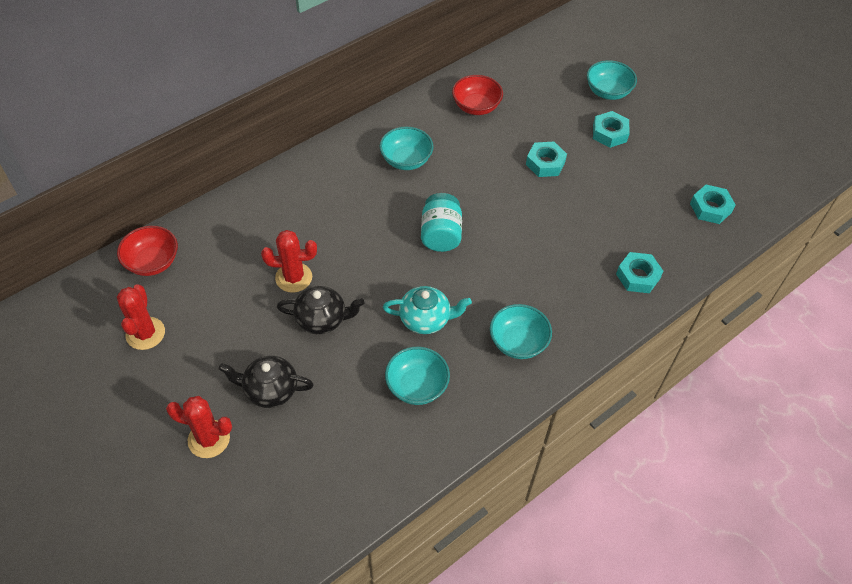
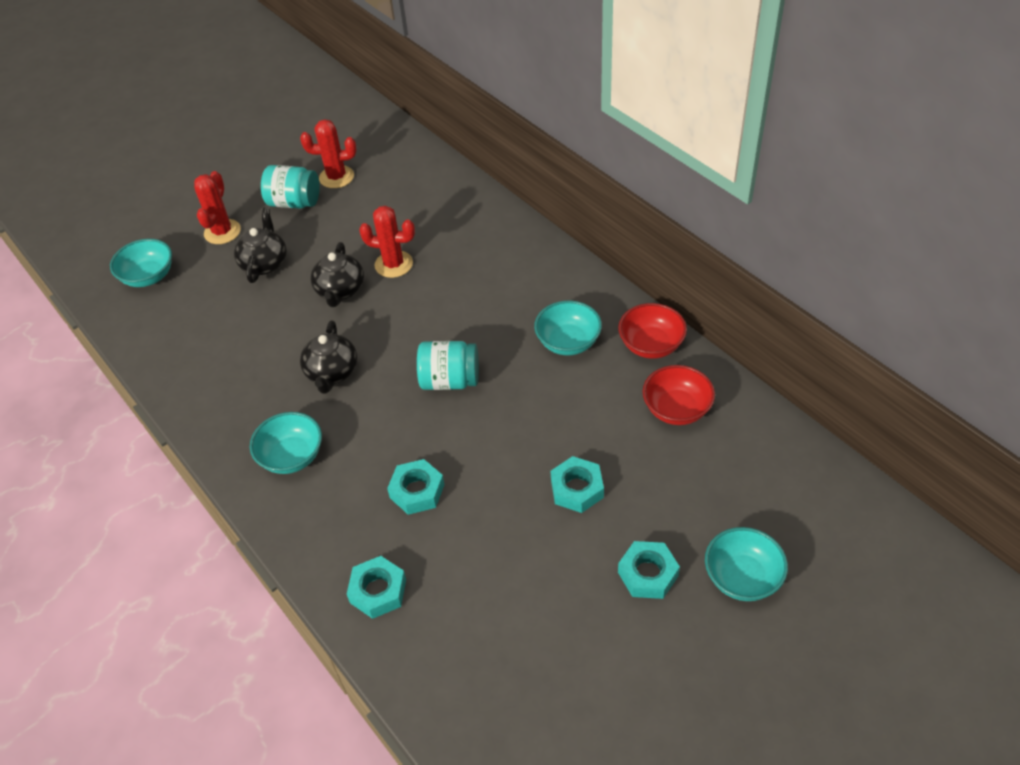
camera: 95 degrees right, 5 degrees down
(152, 262) = (417, 167): red bowl -> red bowl (651, 345)
(177, 371) = (294, 202): none -> turquoise jar
(293, 277) = (393, 264): red cactus -> red cactus turned 75 degrees counterclockwise
(417, 386) = (250, 369): turquoise bowl -> turquoise bowl (148, 276)
(426, 319) = (332, 373): turquoise teapot -> black teapot
(710, 208) = (502, 706): turquoise nut -> turquoise nut (417, 491)

